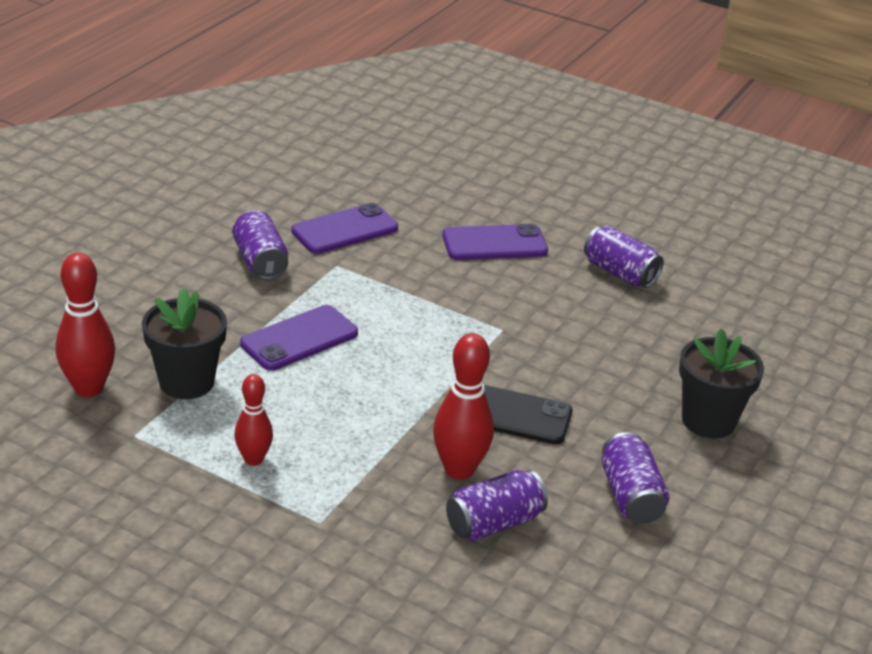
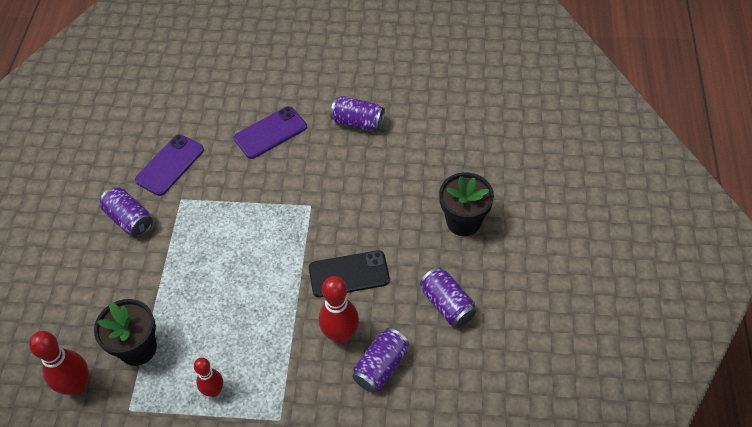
camera: 20 degrees left, 20 degrees up
(299, 339) = (190, 275): purple phone -> none

